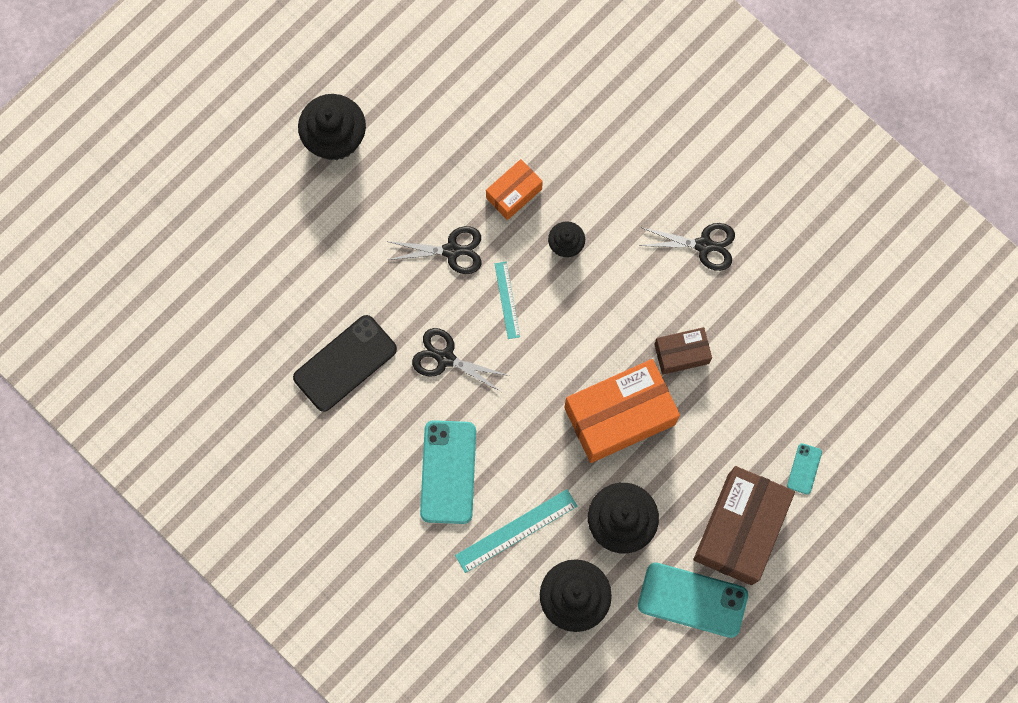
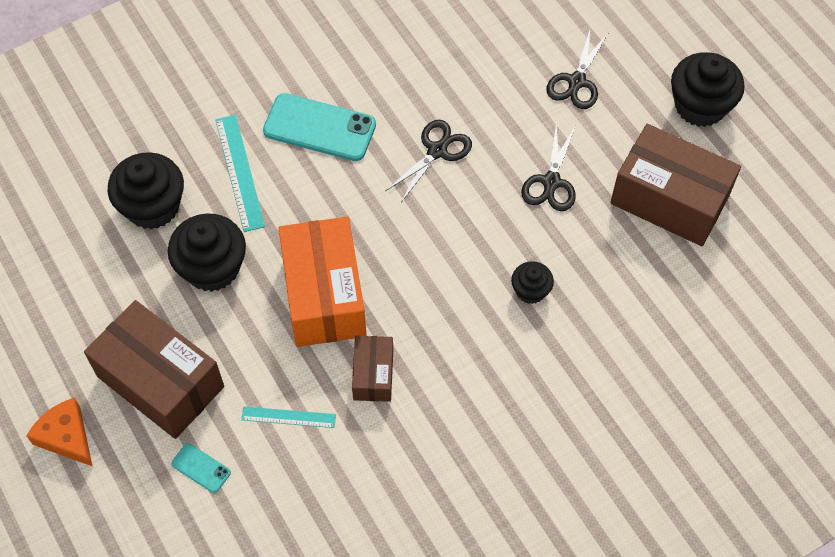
camera: 105 degrees right, 15 degrees down
(345, 363) = (458, 66): black phone -> none
(443, 147) = (669, 200): none -> brown box
(507, 300) = (483, 220): turquoise ruler -> turquoise ruler (288, 417)
(514, 193) = (601, 254): orange box -> none
(692, 600) = (106, 314): turquoise phone -> none
(704, 245) = (493, 433): black scissors -> black scissors (576, 82)
(812, 590) = (66, 437): none -> orange cheese

